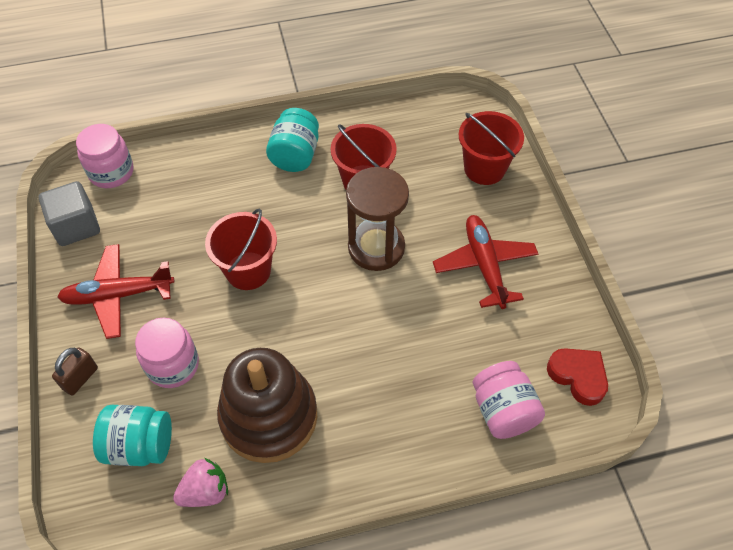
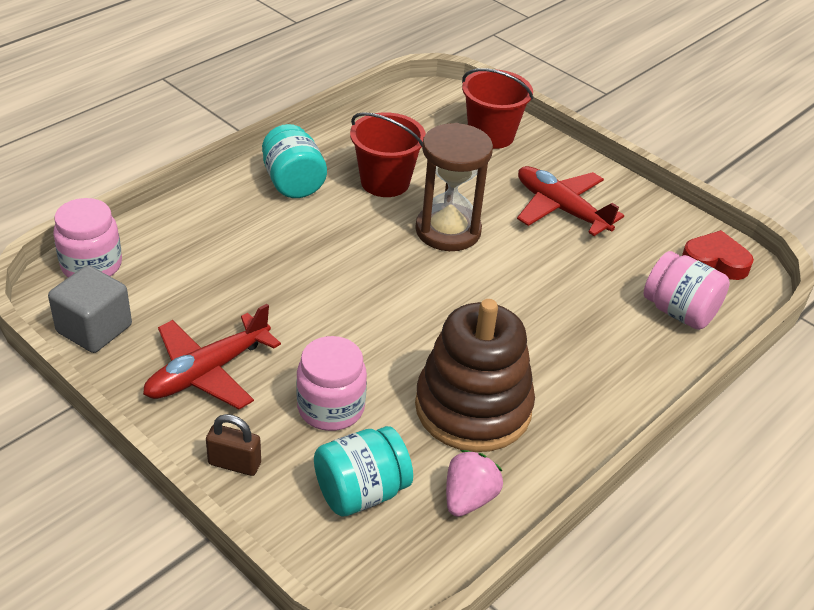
camera: 35 degrees left, 15 degrees down
(80, 378) = (234, 464): brown padlock -> brown padlock turned 75 degrees counterclockwise
(248, 271) = (335, 296): red bucket -> none

